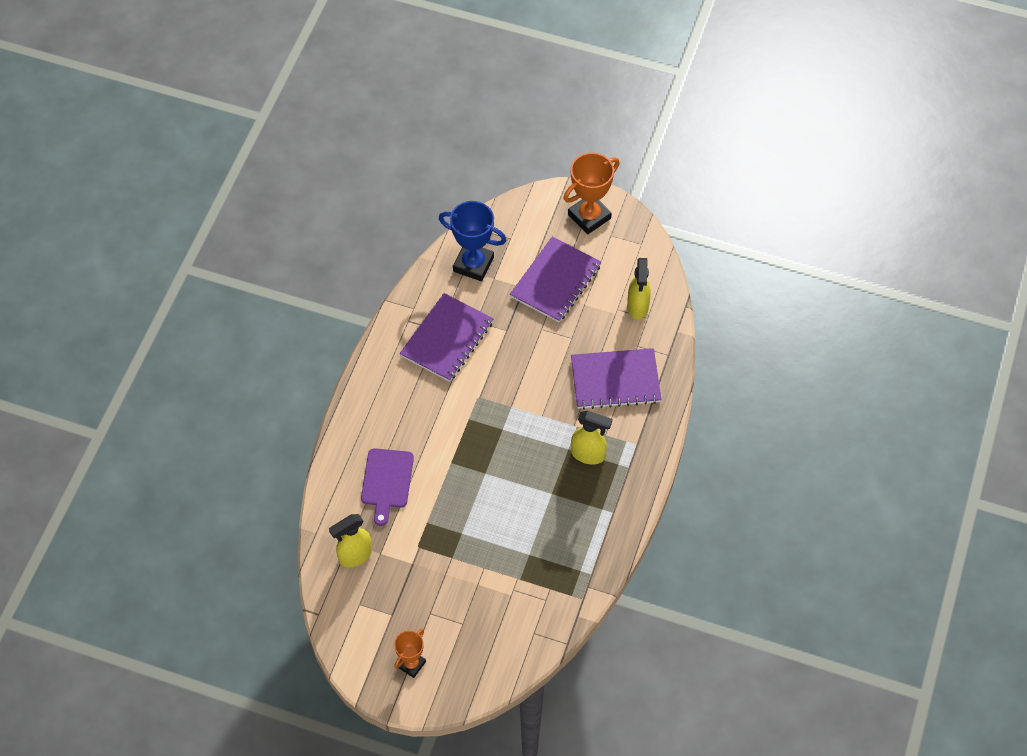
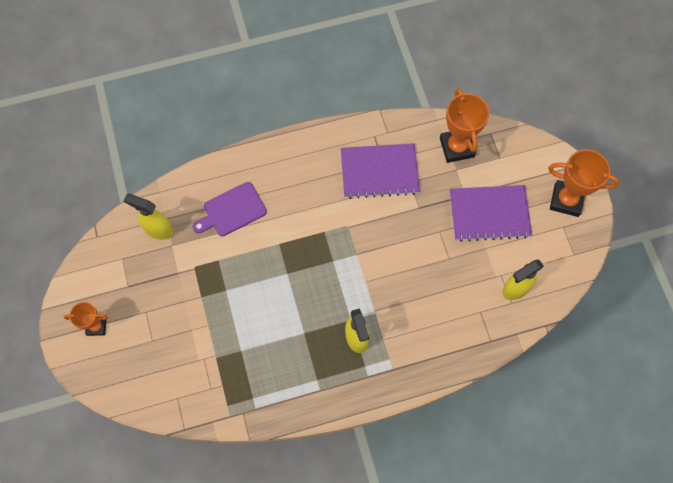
camera: 55 degrees right, 10 degrees up
(473, 264) = (456, 147): blue trophy -> orange trophy
(615, 380) = (436, 315): purple notebook -> none

